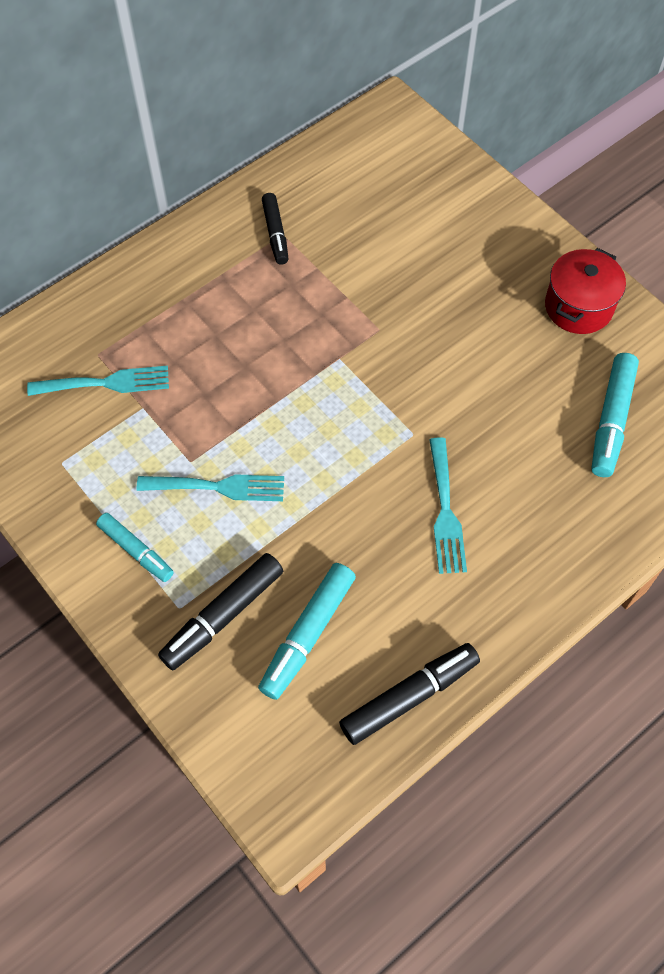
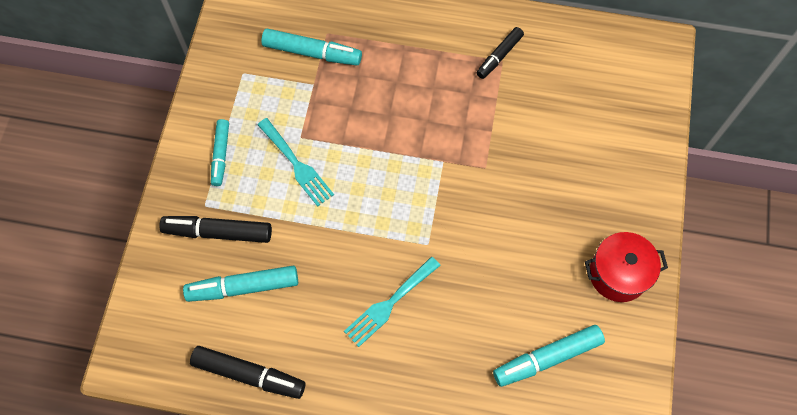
camera: 50 degrees right, 5 degrees up
(106, 383) = (312, 53): turquoise fork -> turquoise marker

